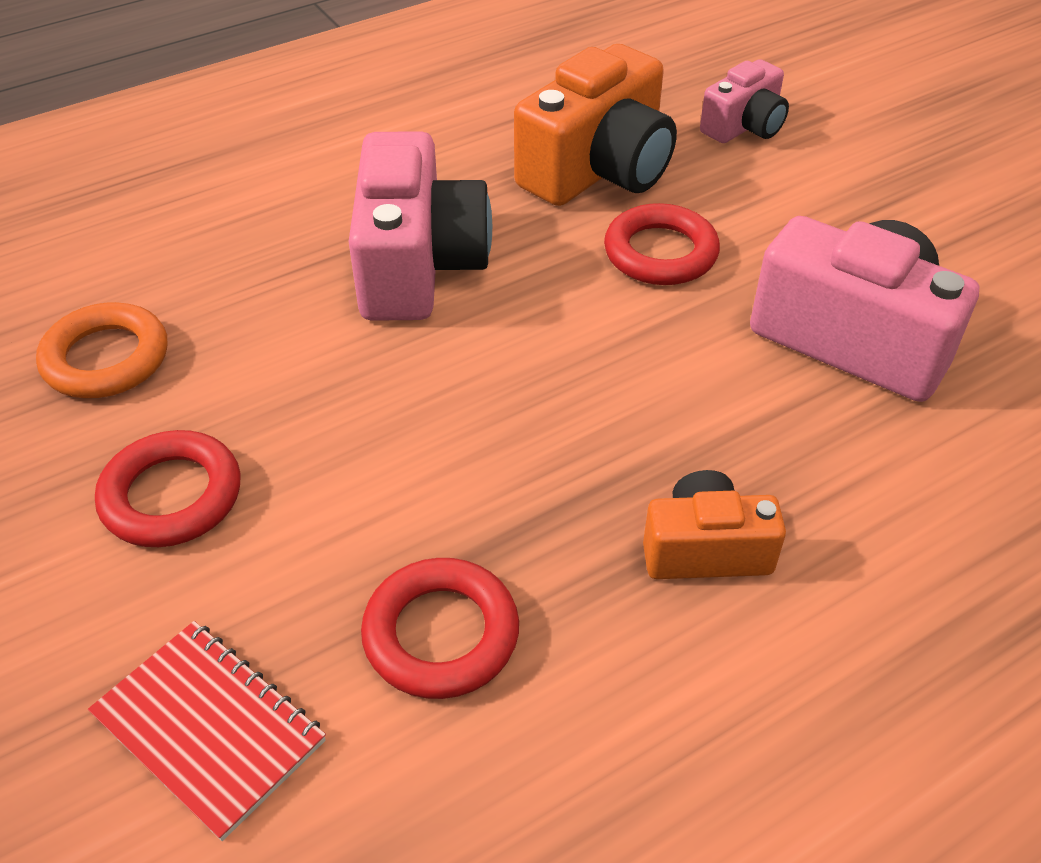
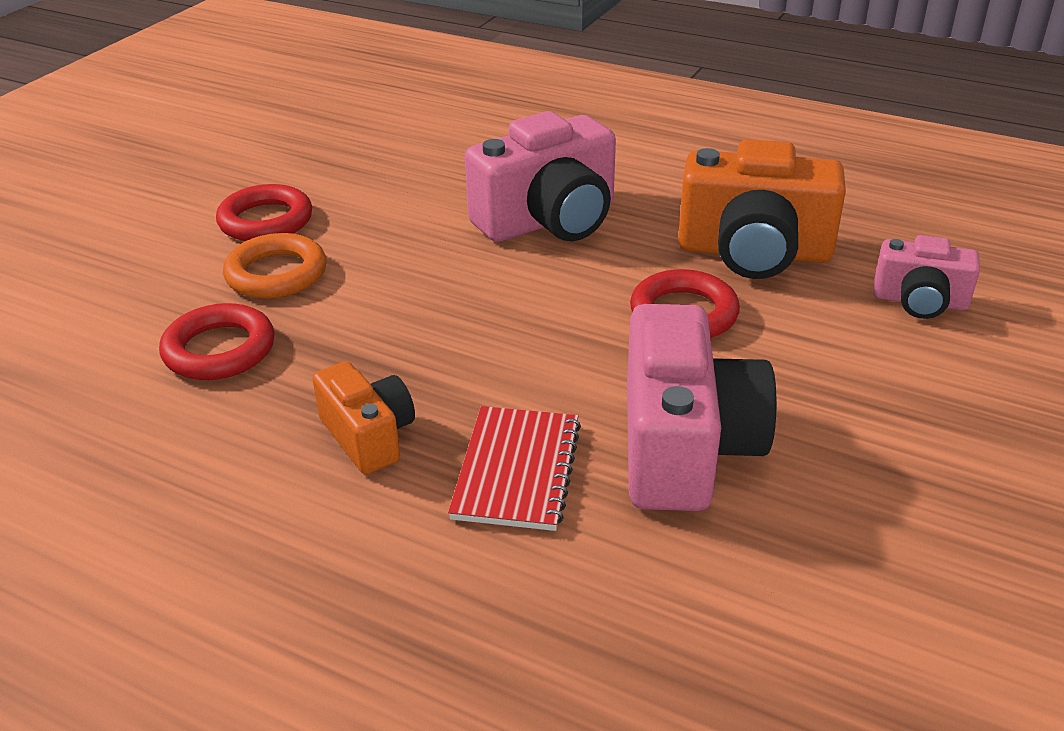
camera: 60 degrees right, 10 degrees down
(106, 358) = (357, 158): orange ring -> orange ring (276, 274)
(209, 729) = (108, 299): red notebook -> red notebook (516, 470)

